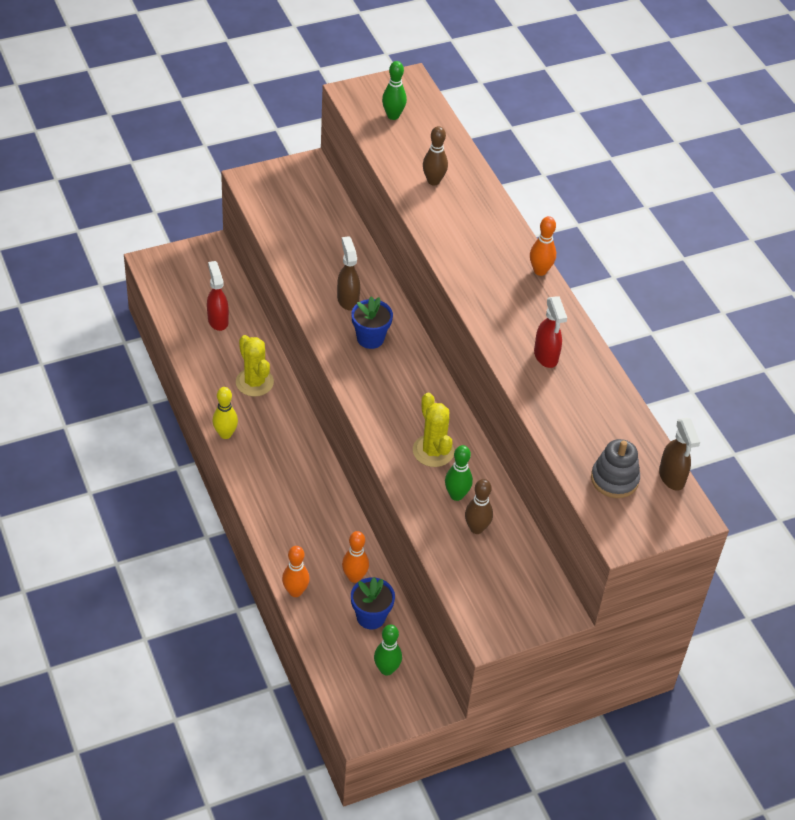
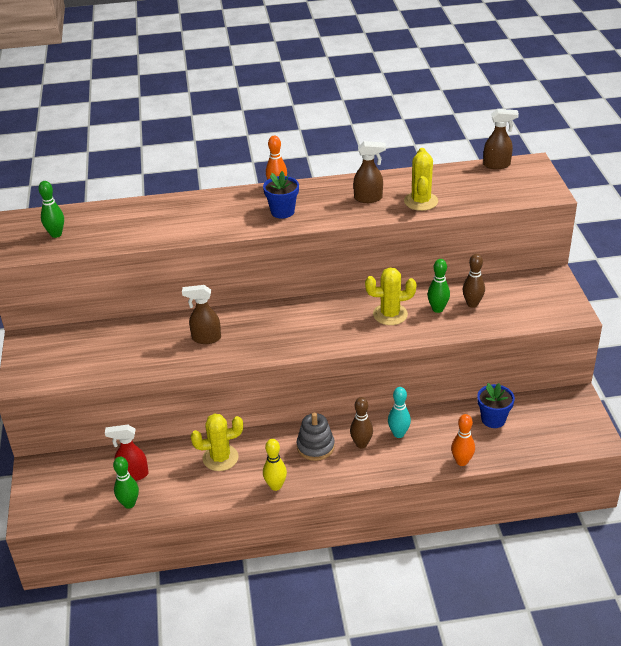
camera: 70 degrees left, 10 degrees down
(325, 528) = (398, 434): none -> turquoise bowling pin
(354, 577) = (452, 423): orange bowling pin -> none
(370, 338) = (256, 331): blue flower pot -> blue flower pot (282, 211)
(386, 669) = (545, 418): green bowling pin -> green bowling pin (129, 504)
(433, 181) = (150, 224): brown bowling pin -> brown bowling pin (361, 444)
(546, 356) = (368, 198): red spray bottle -> brown spray bottle
(556, 407) = (421, 201): none -> yellow cactus
(614, 479) = (495, 187): grey stacking toy -> grey stacking toy (315, 447)

